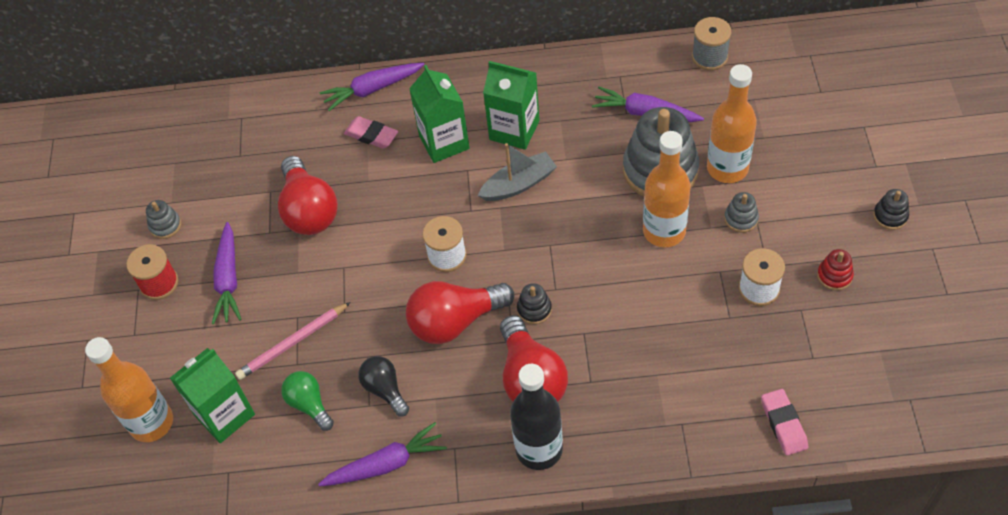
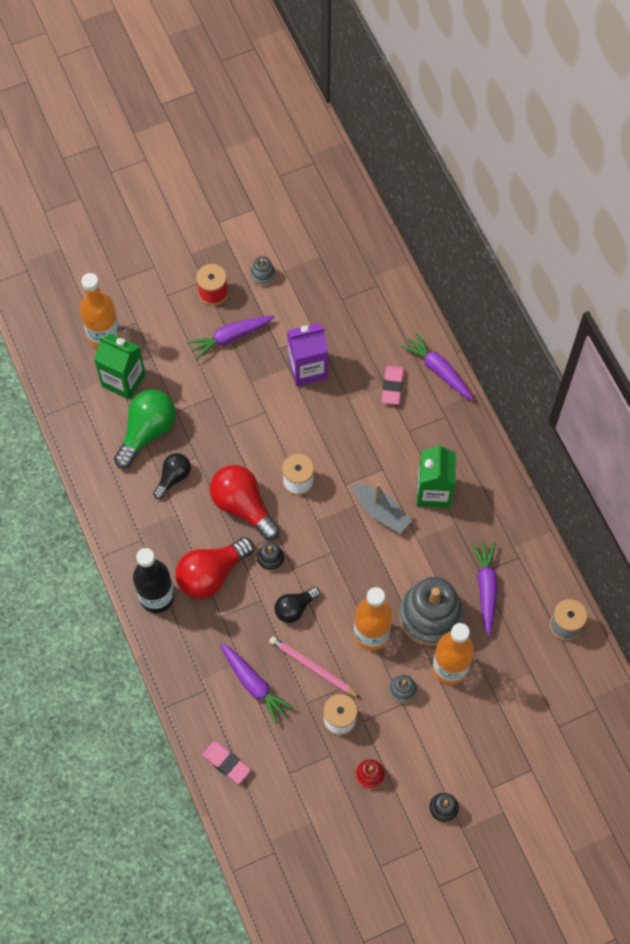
camera: 65 degrees right, 10 degrees up
(293, 343) = (192, 402): pink pencil -> pink pencil (313, 667)
(309, 210) = (307, 368): red light bulb -> purple carton
(309, 404) = (147, 432): green light bulb -> green light bulb, size x1.71
(386, 464) = (117, 499): purple carrot -> purple carrot (254, 684)
(444, 142) = (404, 442): green carton -> none
(606, 300) = (295, 608): none -> black light bulb
(783, 424) = (226, 763): pink eraser -> pink eraser turned 75 degrees clockwise

